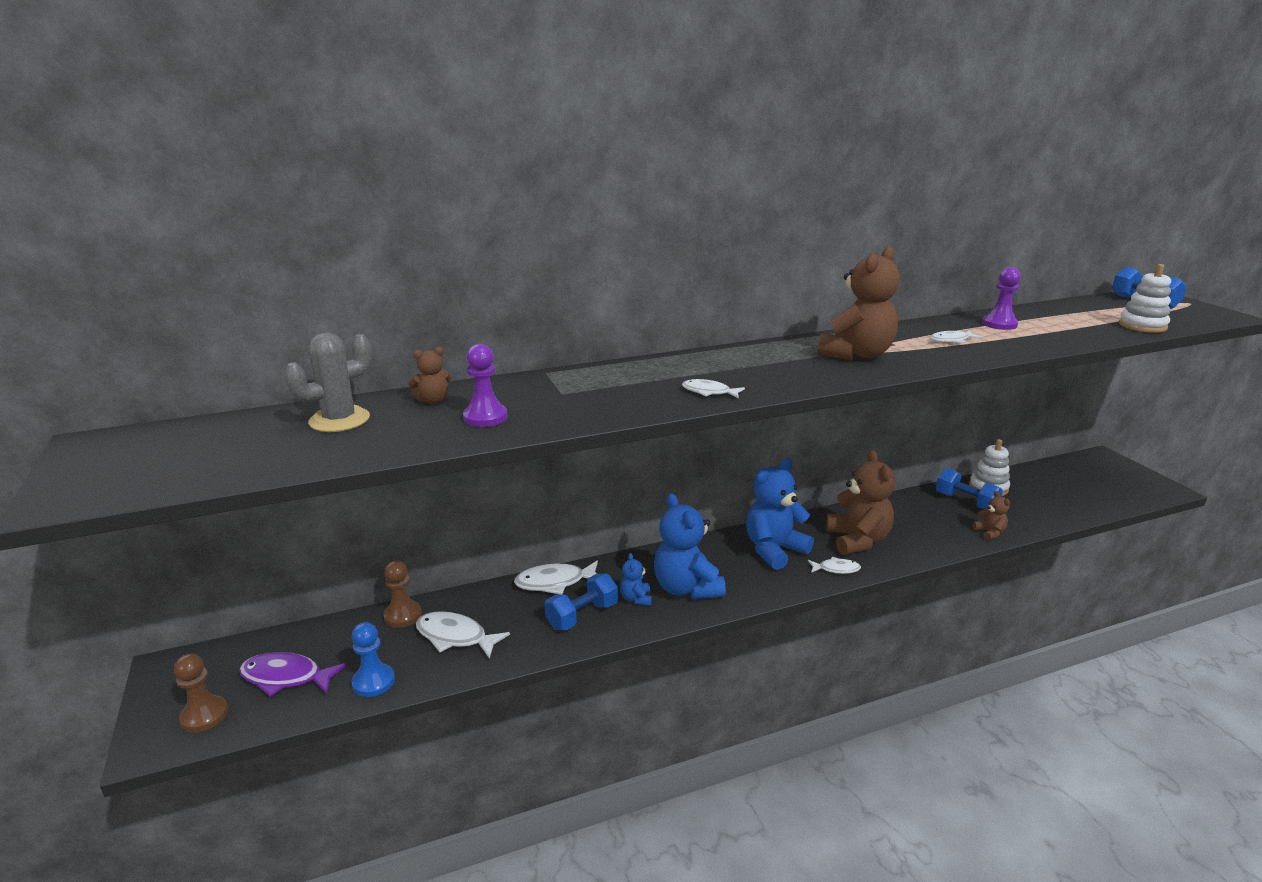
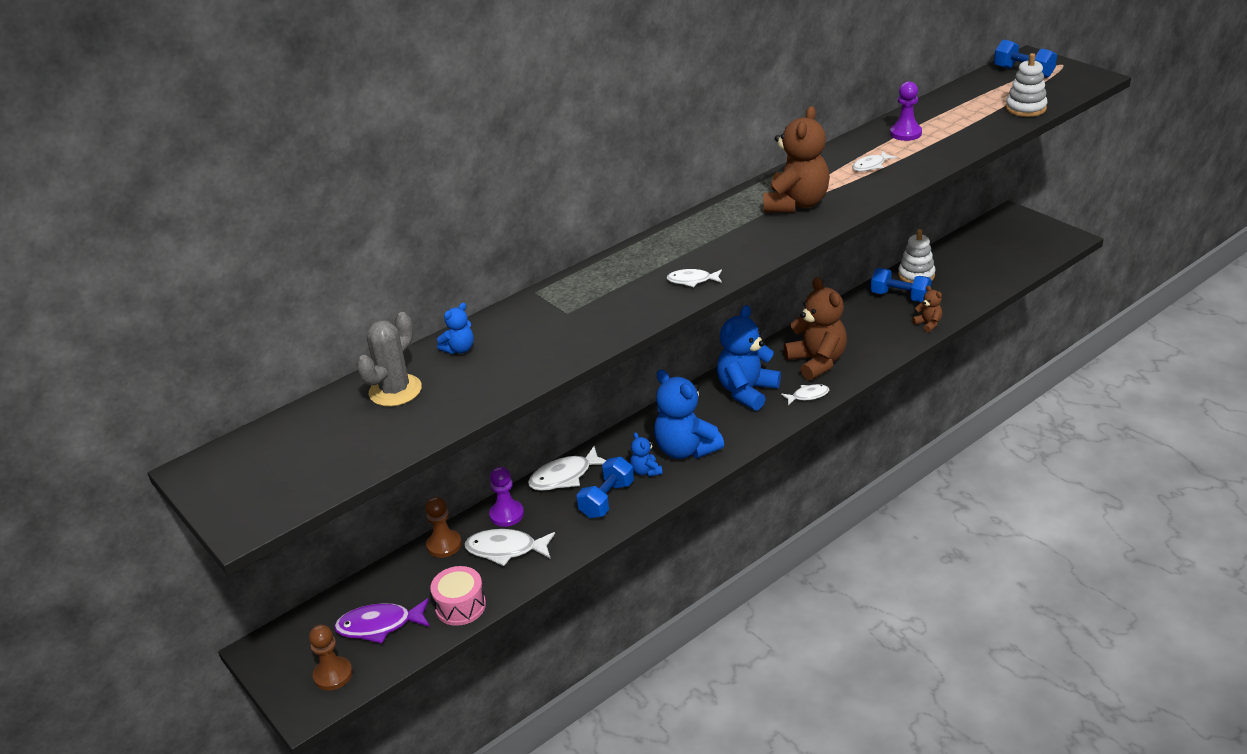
camera: 15 degrees left, 10 degrees up
(373, 682) = (460, 606): blue pawn -> pink drum
(433, 400) = (459, 349): brown teddy bear -> blue teddy bear
(485, 417) = (520, 356): purple pawn -> purple pawn (506, 514)

